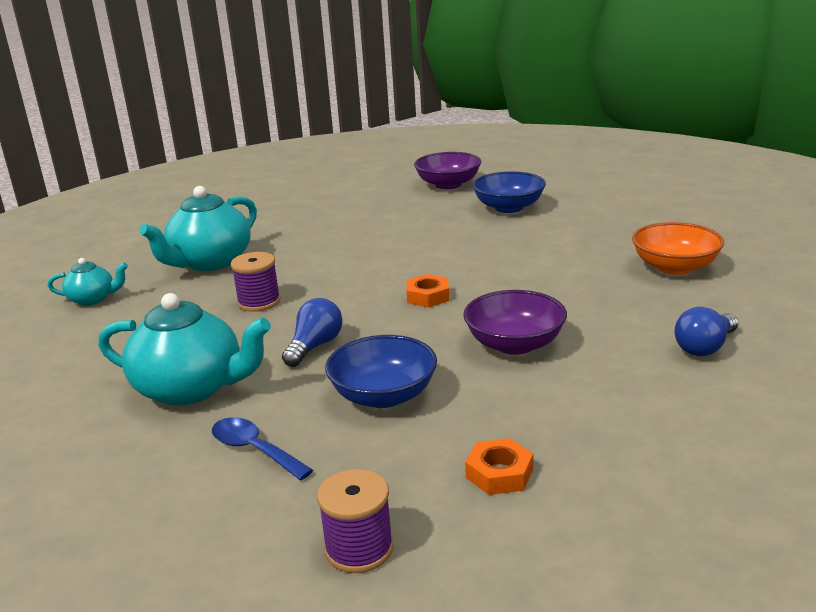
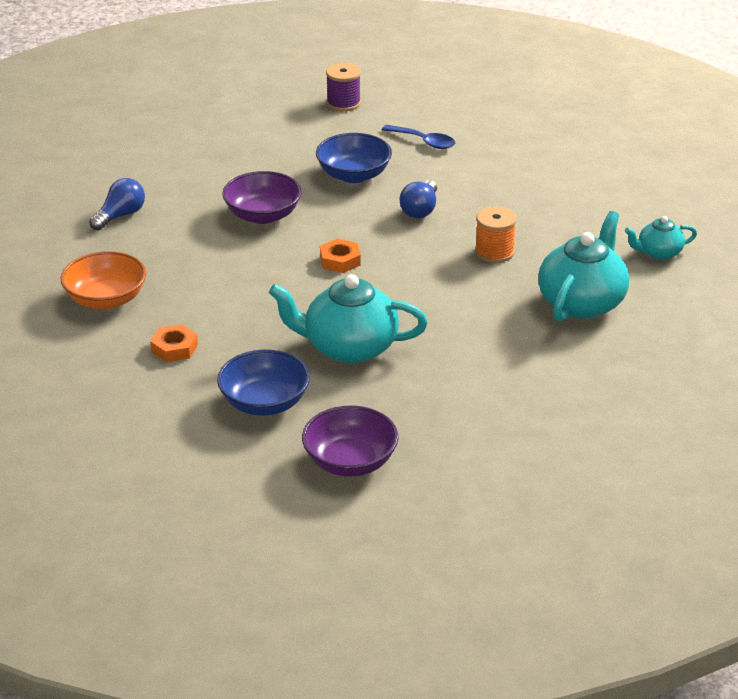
camera: 170 degrees right, 10 degrees up
(191, 388) = (494, 176): turquoise teapot -> turquoise teapot (349, 347)
(259, 302) = (494, 252): purple spool -> orange spool
(499, 473) = (274, 135): orange nut -> orange nut (174, 348)

